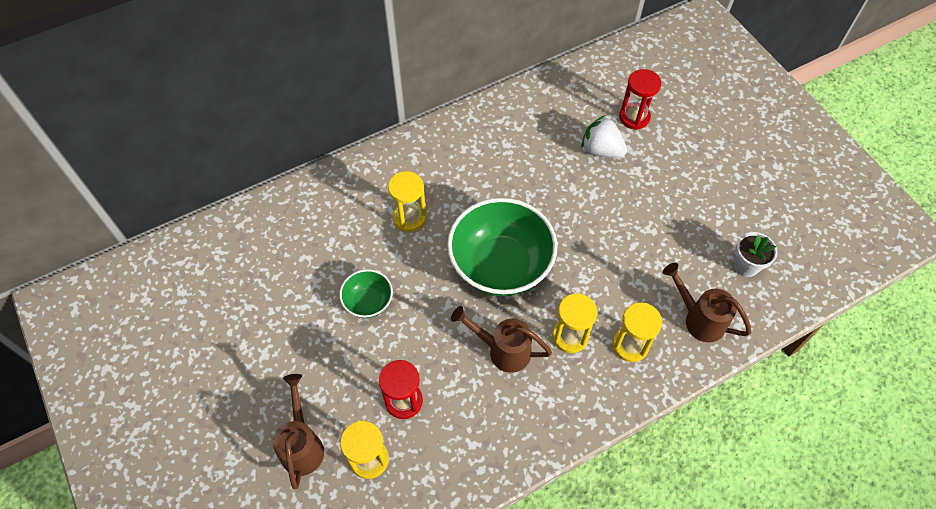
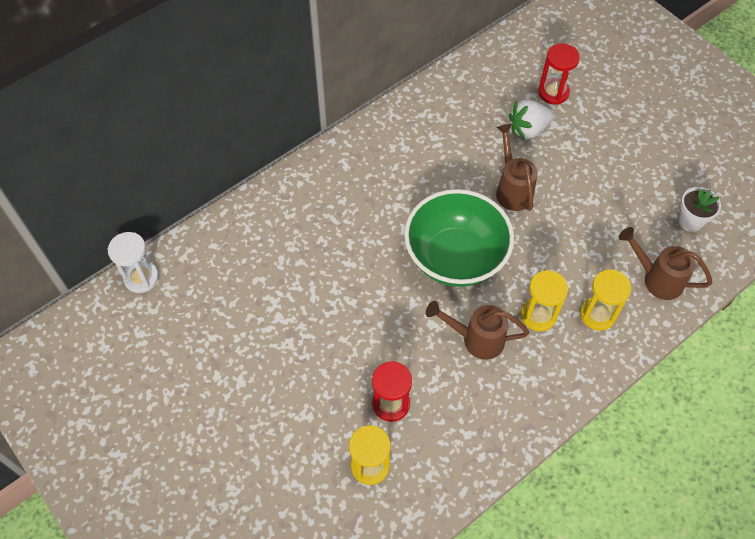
camera: 10 degrees left, 0 degrees up
(196, 238) = (141, 278): none -> white hourglass
(302, 444) = (300, 463): brown watering can -> brown watering can (512, 189)
(368, 302) = (333, 314): green bowl -> none
(409, 217) = (354, 224): yellow hourglass -> none
(601, 150) = (528, 129): white strawberry -> white strawberry turned 45 degrees counterclockwise

